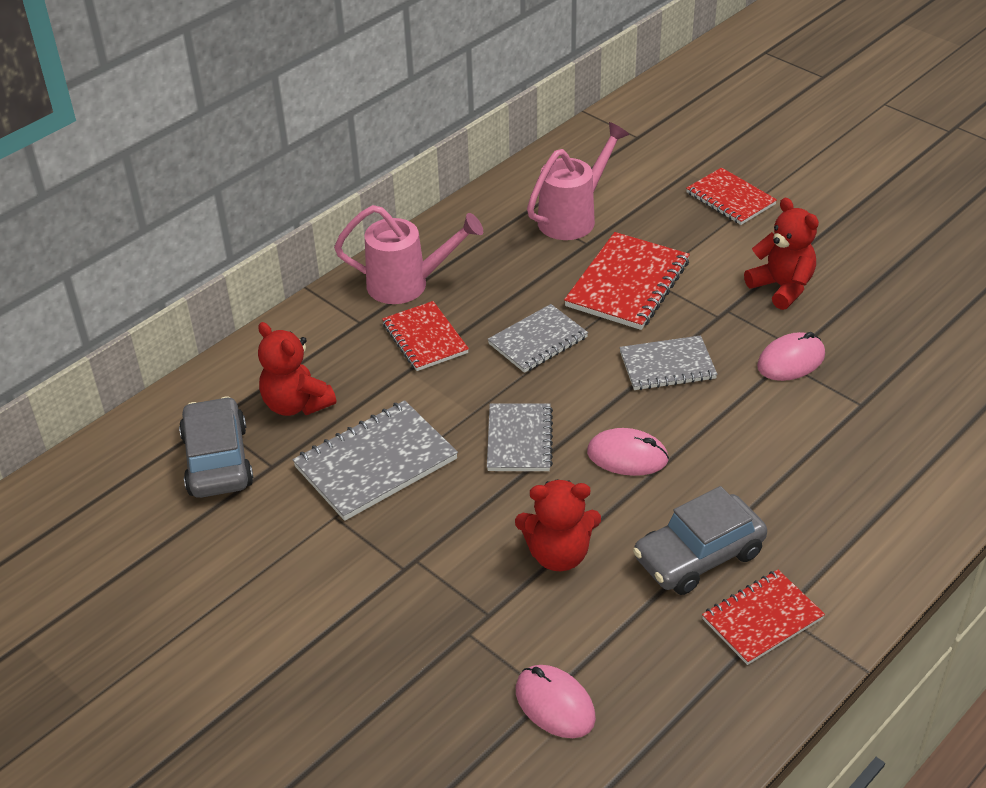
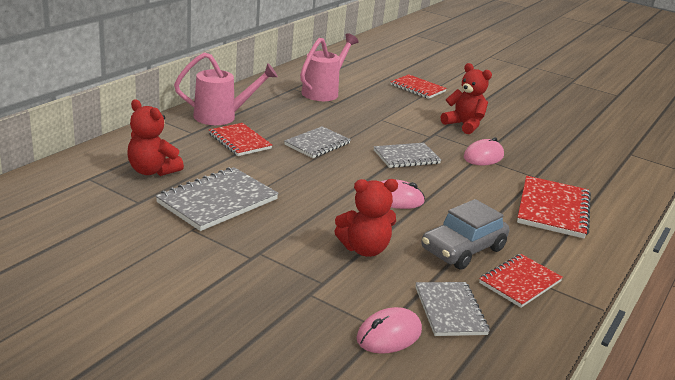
camera: 15 degrees left, 15 degrees down
(217, 460) = (95, 199): grey car -> none
(519, 440) = (318, 190): grey notebook -> grey notebook (450, 311)
(555, 704) = (389, 335): pink mouse -> pink mouse turned 75 degrees counterclockwise
(627, 284) = (367, 121): red notebook -> red notebook (553, 209)

